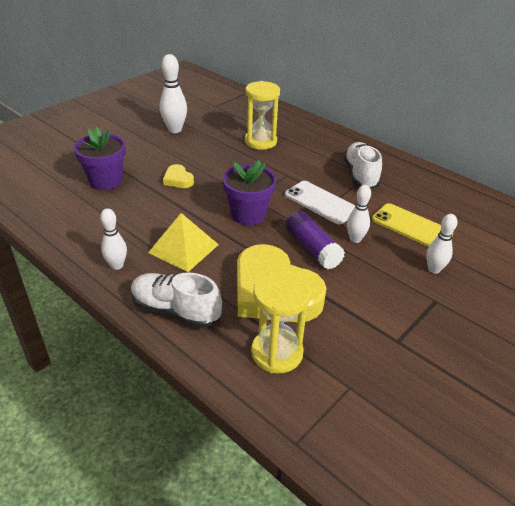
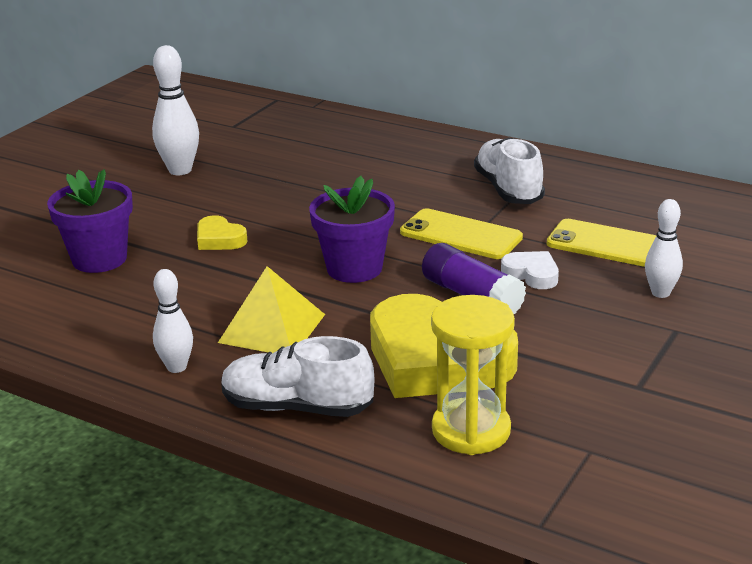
camera: 10 degrees left, 10 degrees down
(260, 141) = (331, 166): yellow hourglass -> none
(320, 202) = (460, 235): white phone -> yellow phone
(355, 239) = (531, 274): white bowling pin -> white heart

